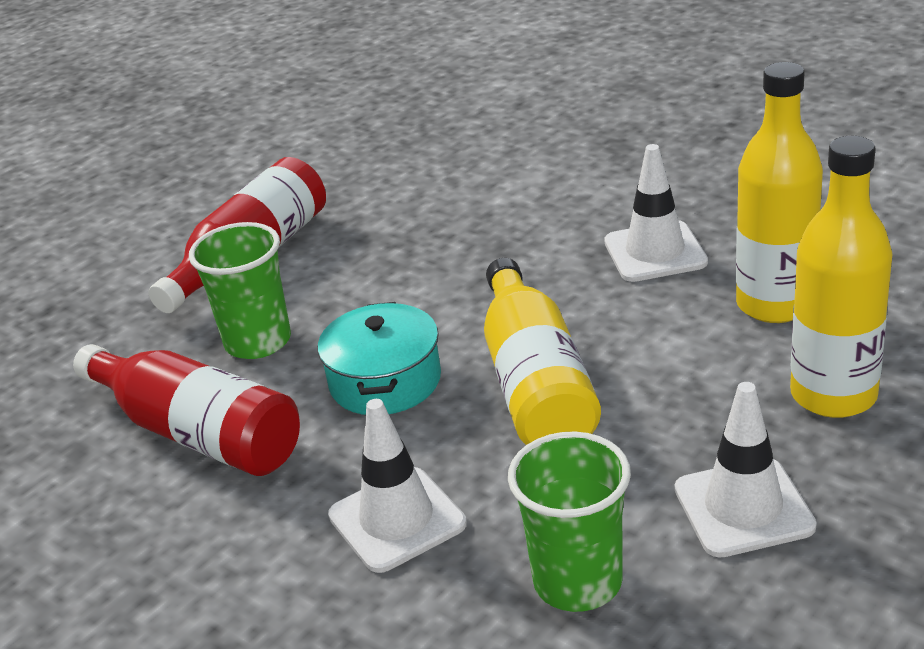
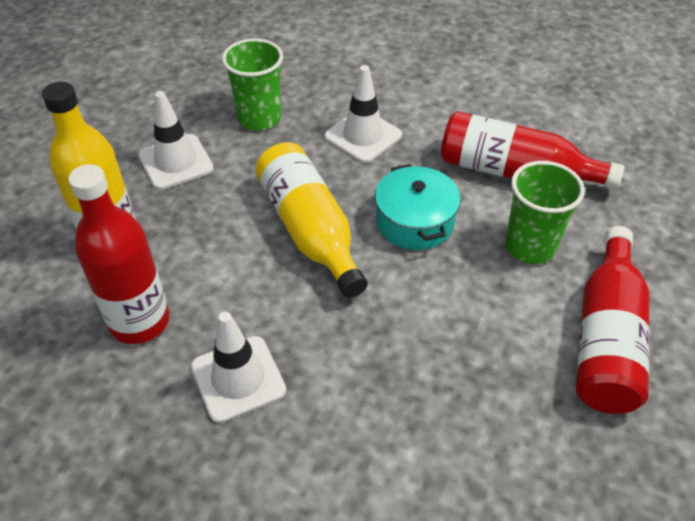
camera: 160 degrees right, 15 degrees up
(774, 304) = (139, 321): yellow bottle -> red bottle

